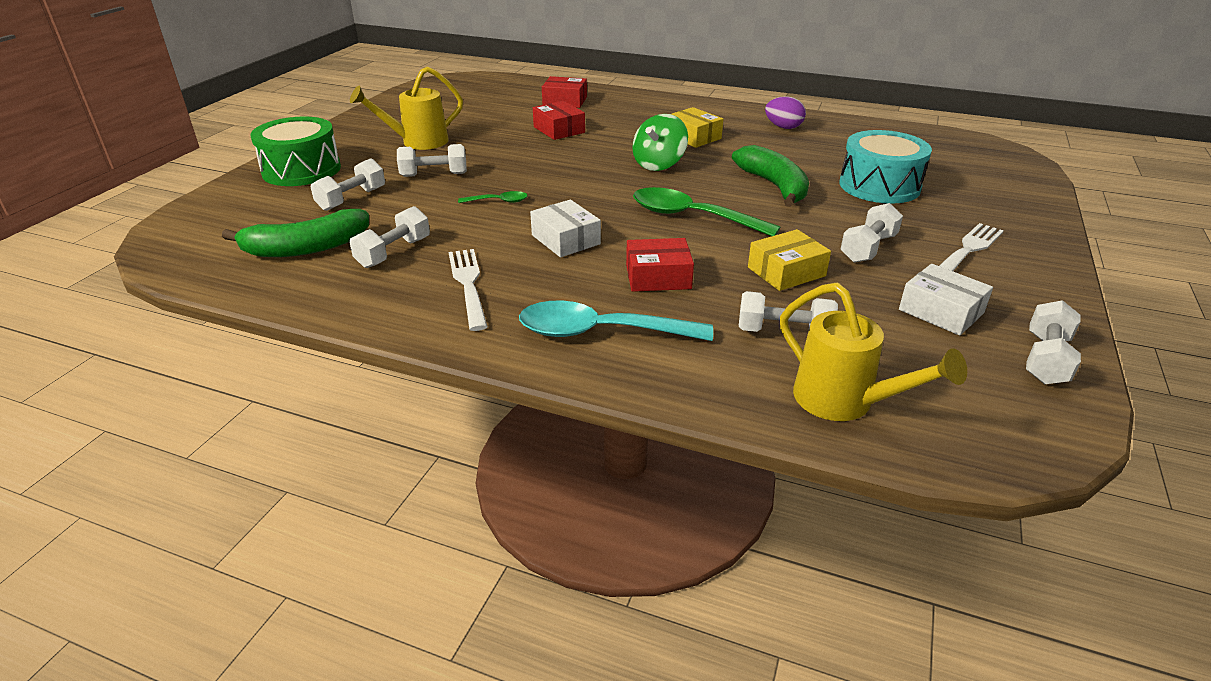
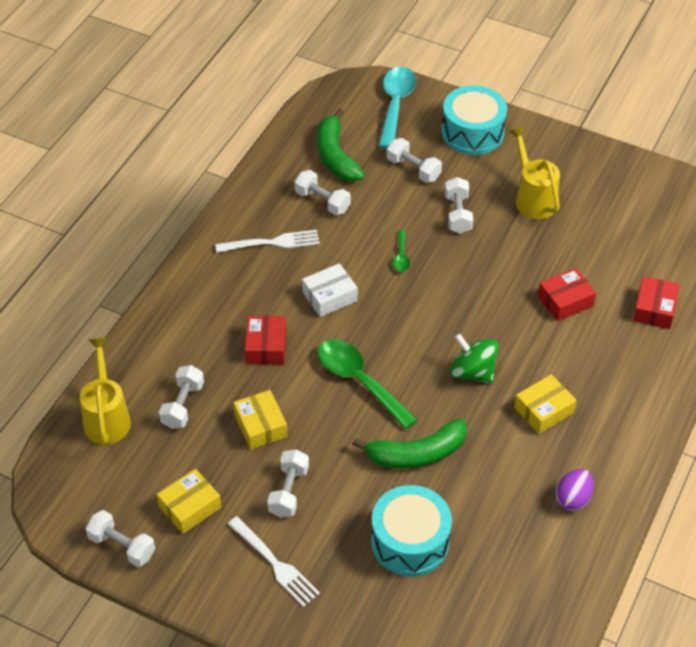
camera: 95 degrees right, 15 degrees up
(301, 170) = (472, 132): green drum -> turquoise drum
(600, 332) = (202, 308): turquoise spoon -> turquoise spoon (395, 105)
(692, 217) = (359, 381): green spoon -> green spoon turned 75 degrees counterclockwise
(843, 402) = (107, 418): yellow watering can -> yellow watering can turned 120 degrees clockwise
(868, 248) = (288, 491): white dumbbell -> white dumbbell turned 60 degrees clockwise
(941, 311) = (190, 507): white box -> yellow box

